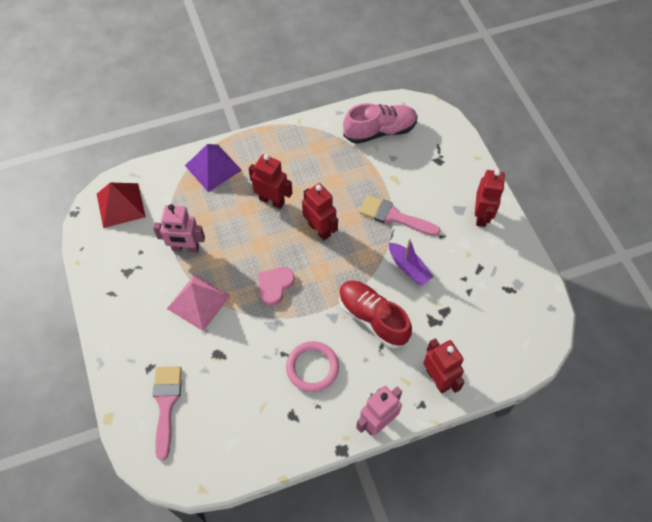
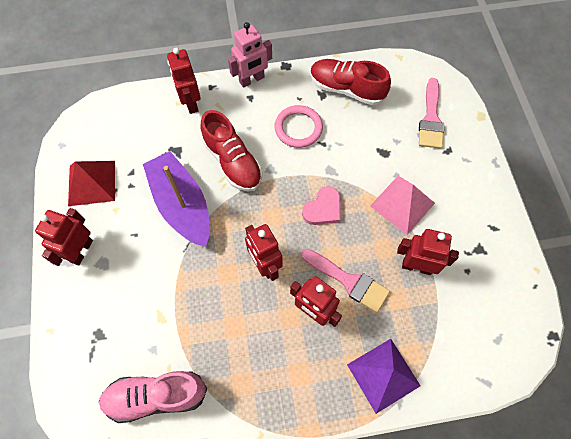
camera: 170 degrees left, 5 degrees up
(120, 205) = (497, 337): red pyramid -> red pyramid (92, 183)
(185, 248) = (416, 266): pink robot -> red robot
(264, 428) = (346, 89): none -> red shoe
(394, 216) = (178, 267): pink brush -> pink brush (349, 281)
(408, 268) = (182, 205): purple boat -> purple boat, size x1.85

